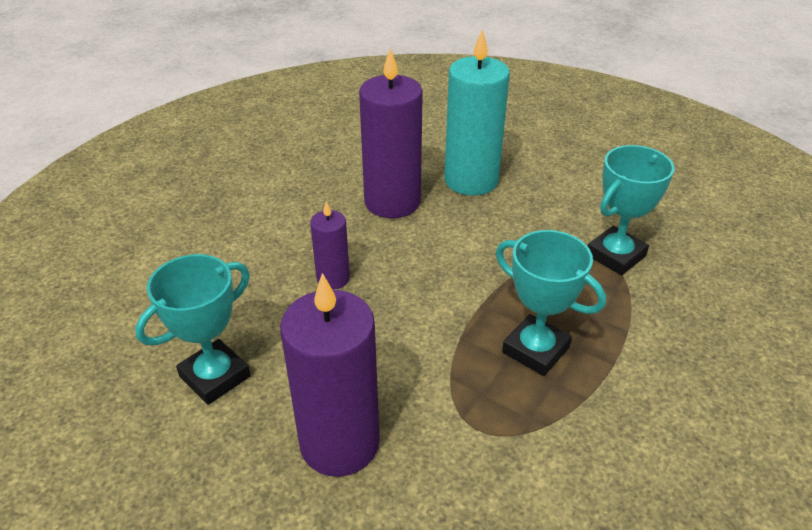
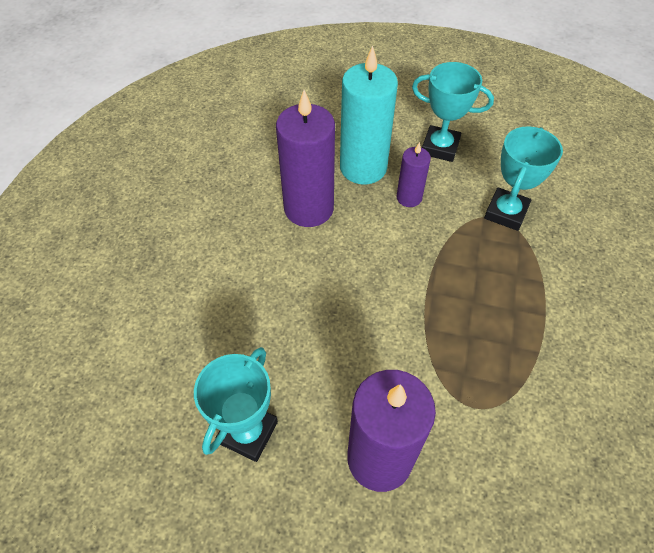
camera: 20 degrees left, 15 degrees up
(333, 278) = (297, 302): purple candle -> purple candle (409, 198)
(535, 350) = (485, 321): turquoise trophy -> turquoise trophy (440, 147)

